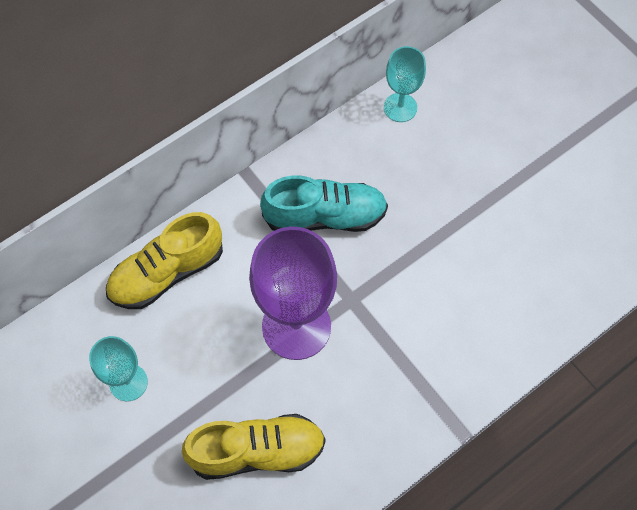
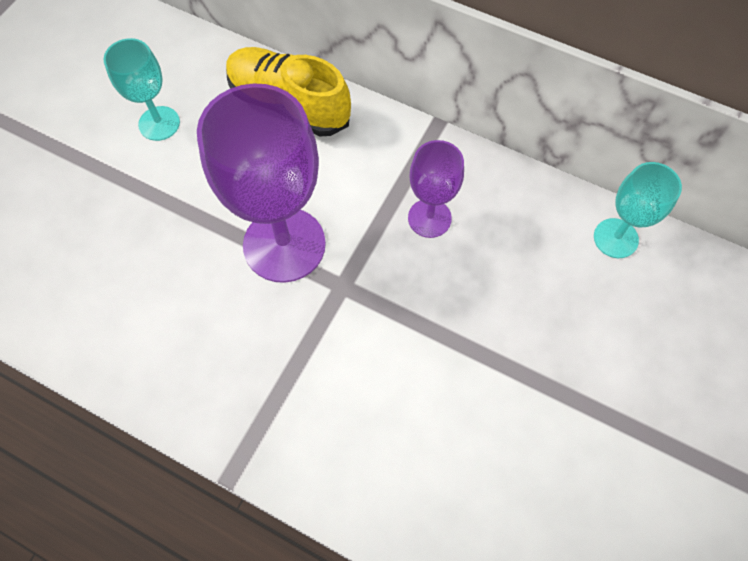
camera: 65 degrees right, 0 degrees up
(257, 451) = (129, 266): yellow shoe -> none
(325, 216) = (429, 218): turquoise shoe -> purple goblet

